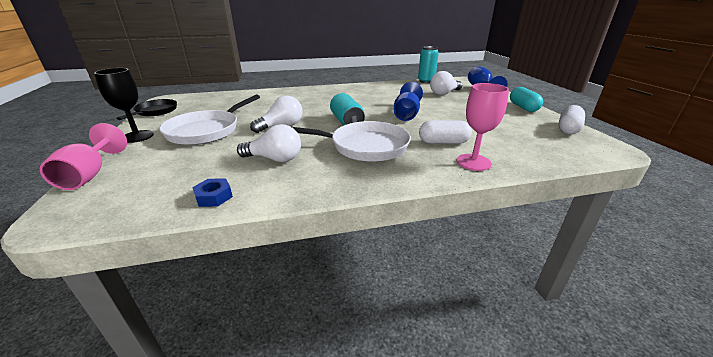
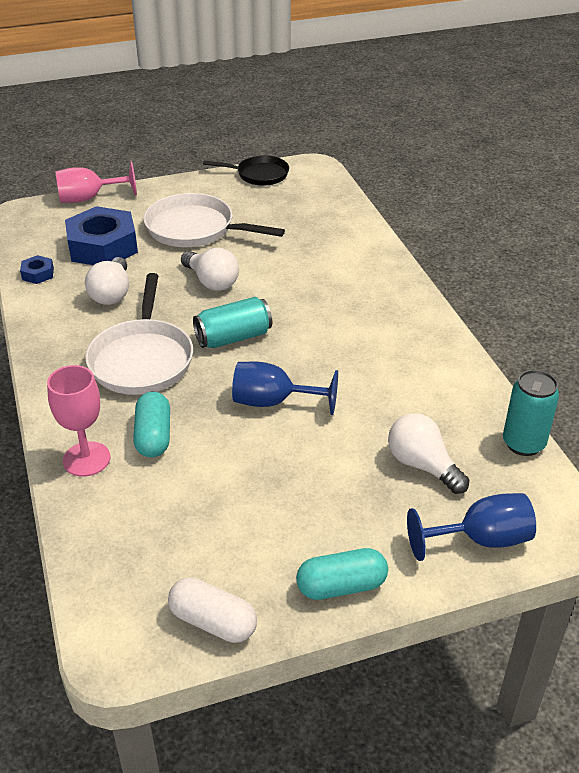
camera: 85 degrees right, 10 degrees up
(137, 136) = (177, 190): black goblet -> none
(195, 165) = (102, 246): none -> blue nut
(443, 142) = (153, 436): white capsule -> turquoise capsule

